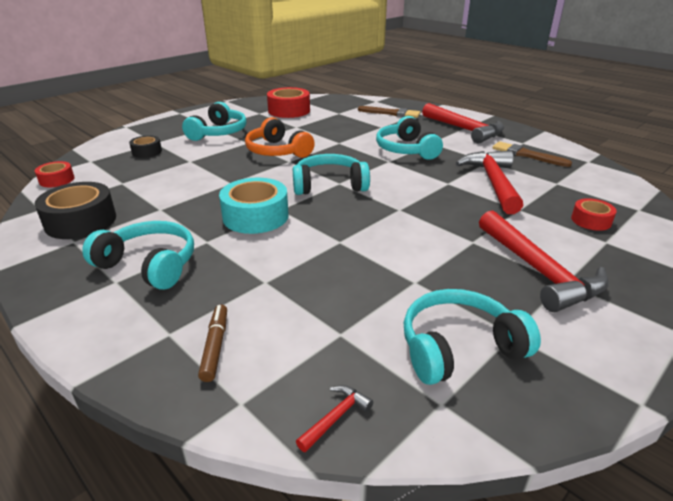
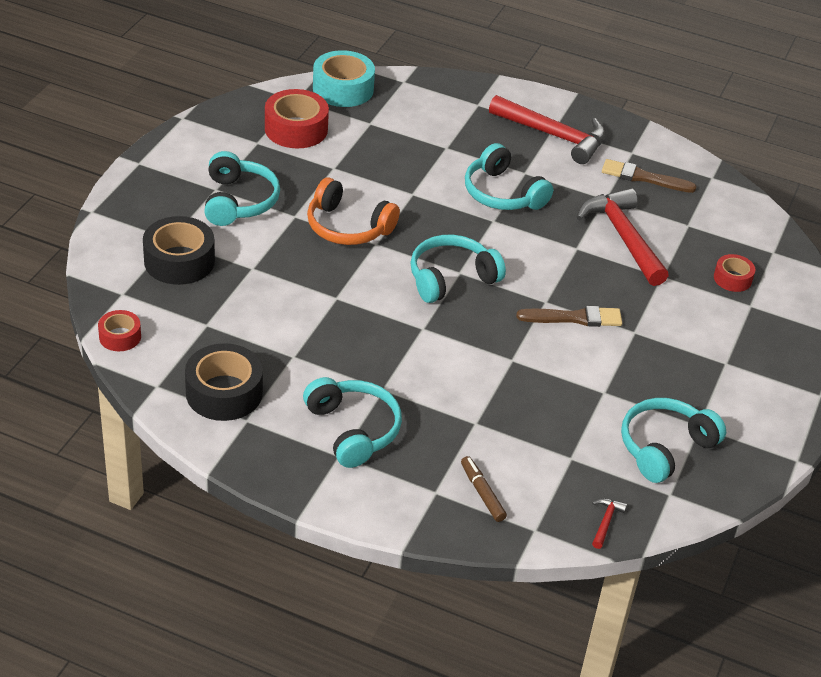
camera: 25 degrees left, 10 degrees up
(147, 152) = (179, 261): black tape -> black tape, size x1.78
(149, 265) = (353, 430): turquoise headphones -> turquoise headphones turned 60 degrees clockwise
(255, 216) = (405, 344): turquoise tape -> turquoise tape (343, 89)
(391, 113) = (442, 111): brown brush -> brown brush (574, 318)
(539, 271) = (702, 355): red hammer -> none

